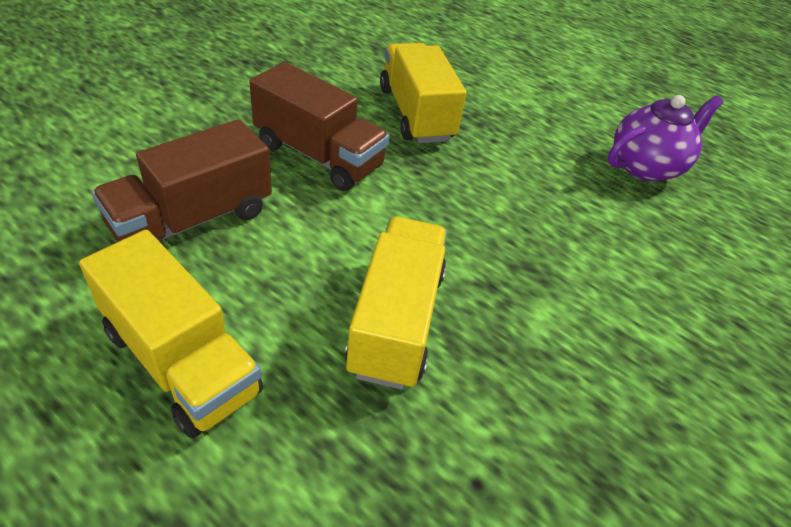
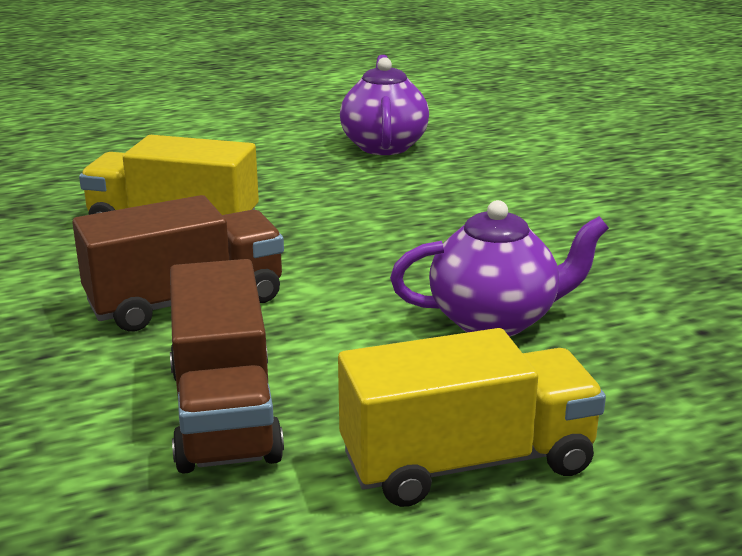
camera: 55 degrees left, 20 degrees down
(396, 321) = (495, 320): yellow truck -> purple teapot

